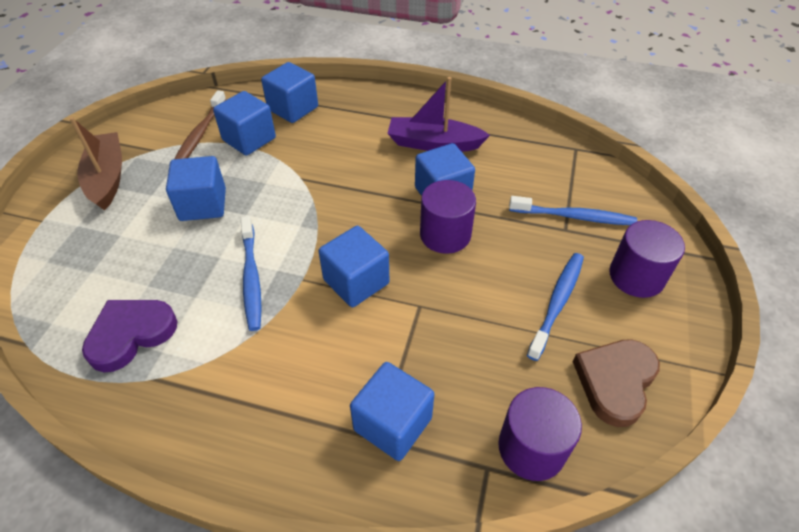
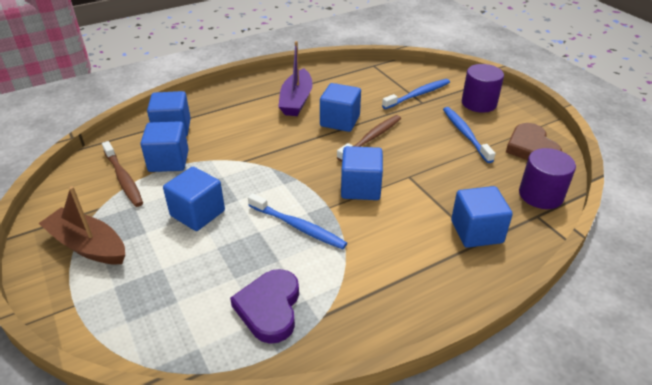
camera: 45 degrees left, 10 degrees down
(433, 144) = (296, 101): purple boat -> purple boat turned 45 degrees counterclockwise
(445, 234) = (371, 138): purple cylinder -> brown toothbrush

